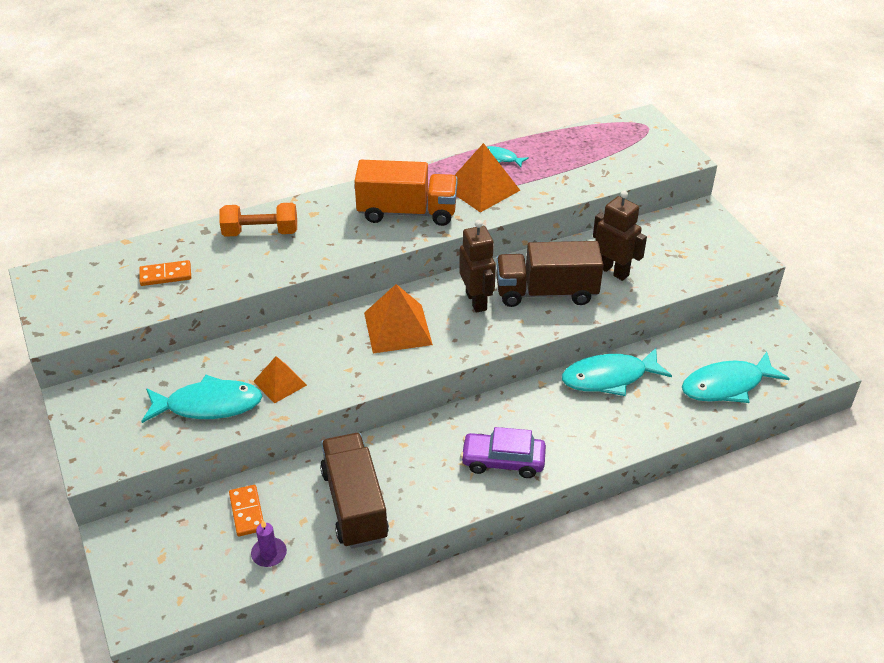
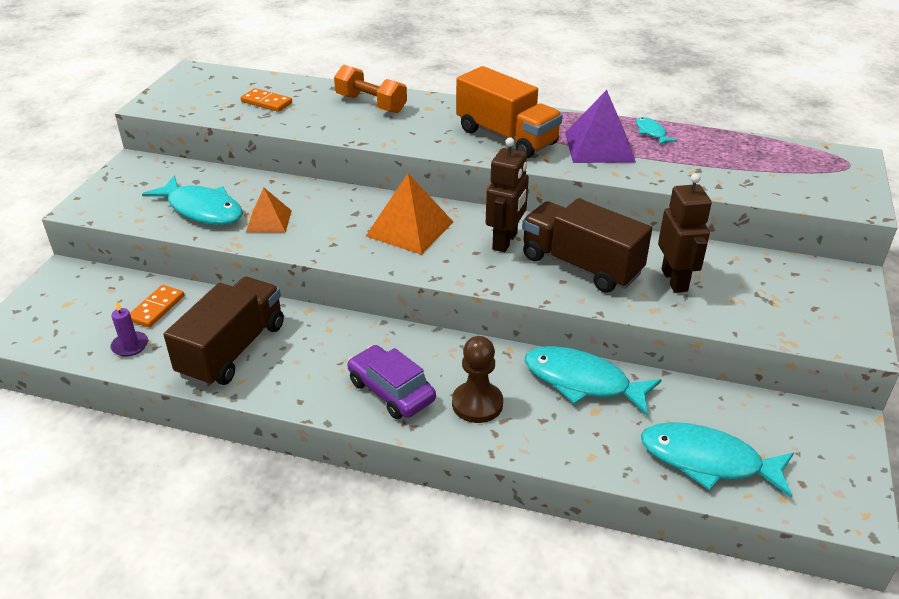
camera: 40 degrees right, 5 degrees down
(481, 188) = (599, 147): orange pyramid -> purple pyramid
(566, 434) = (477, 404): none -> brown pawn

